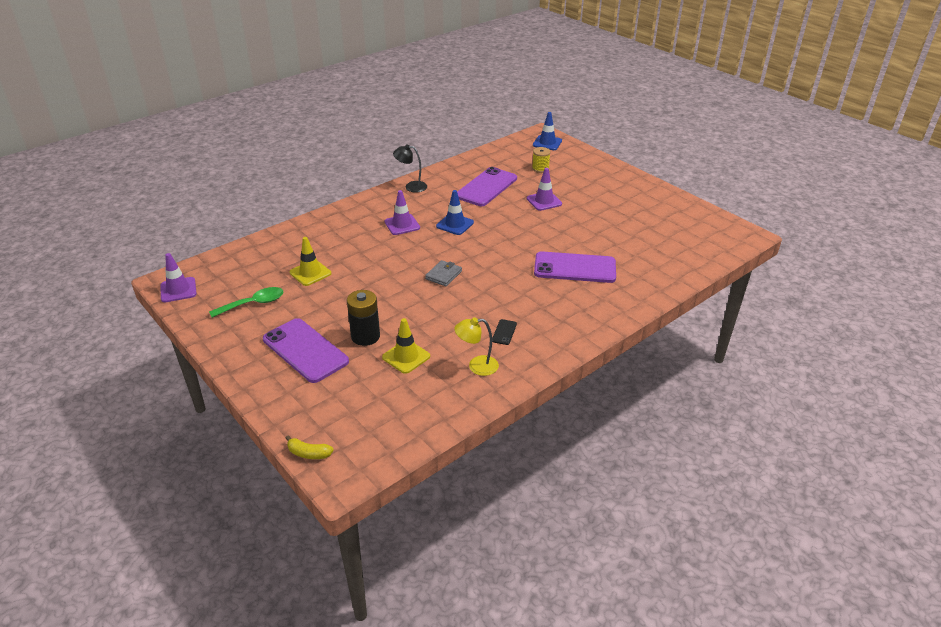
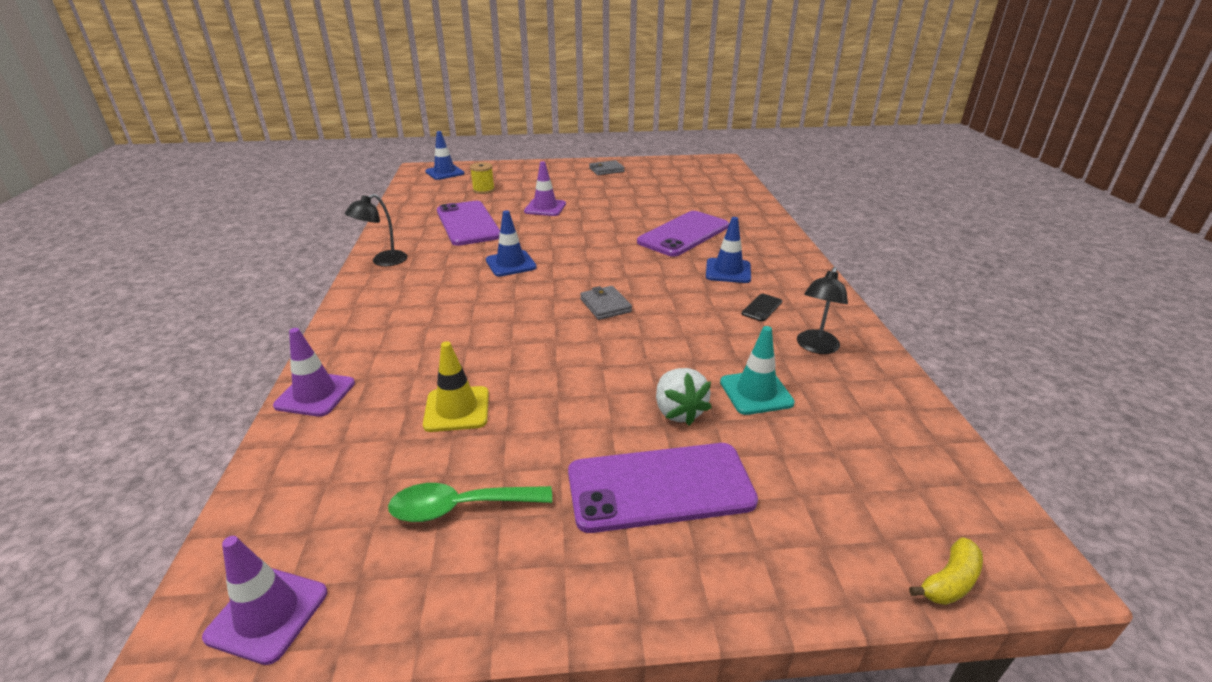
camera: 55 degrees left, 5 degrees down
(253, 304) = (460, 507): green spoon -> green spoon turned 105 degrees counterclockwise
(365, 336) = (678, 411): black battery -> white strawberry
(402, 225) = (455, 295): purple traffic cone -> purple traffic cone (315, 394)
(406, 357) = (756, 392): yellow traffic cone -> turquoise traffic cone
(477, 366) = (815, 347): yellow lamp -> black lamp
(504, 332) = (762, 308): black phone -> black phone turned 75 degrees clockwise
(540, 304) = (728, 271): none -> blue traffic cone
(644, 195) = (606, 170): none -> grey wallet

